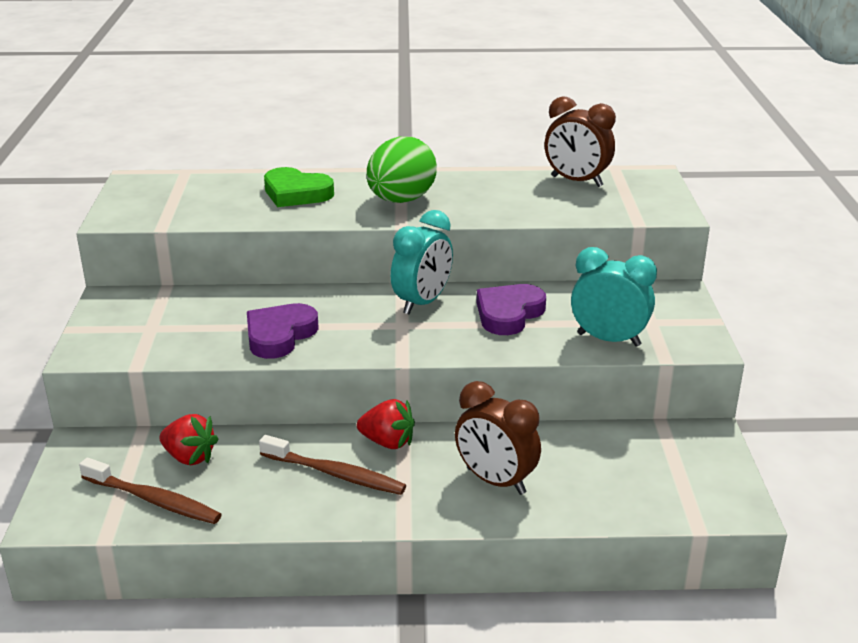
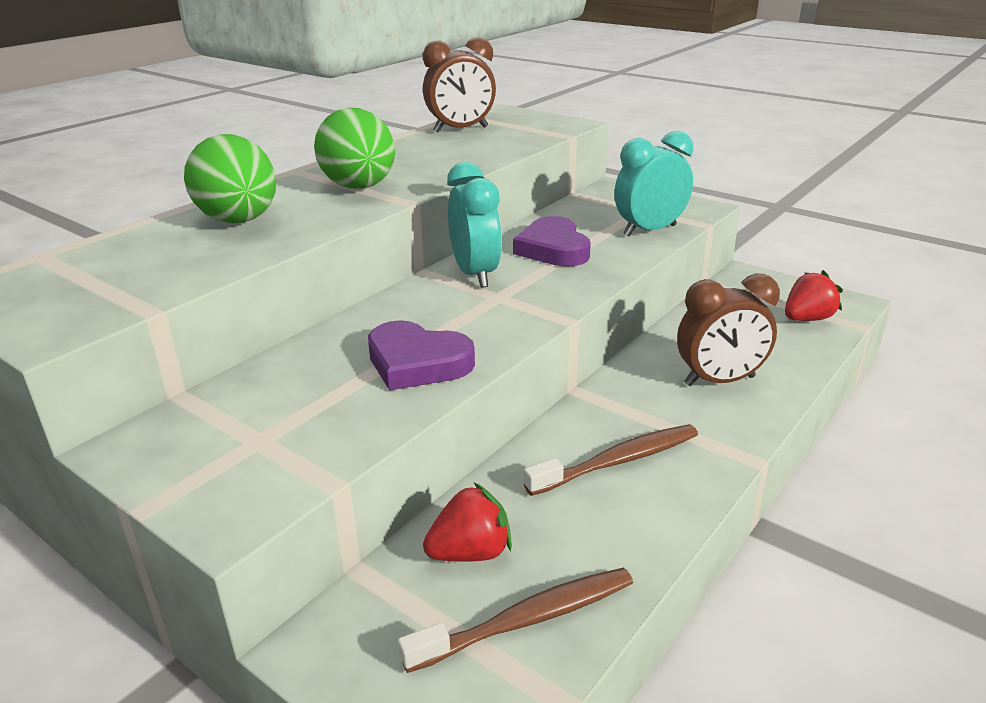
camera: 50 degrees left, 0 degrees up
(279, 335) = (417, 363): purple heart -> purple heart turned 45 degrees counterclockwise
(296, 193) = (239, 221): green heart -> green egg
(388, 442) = (598, 410): red strawberry -> red strawberry (807, 319)

